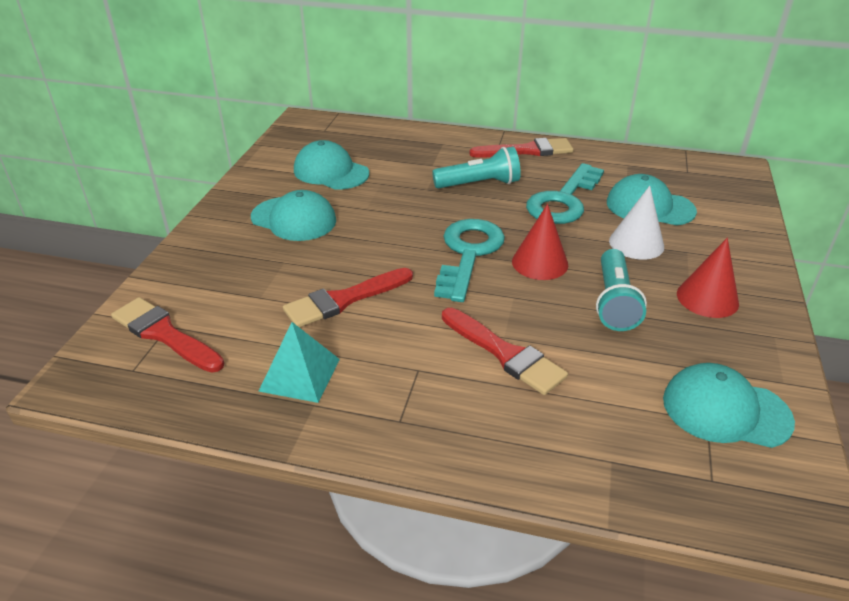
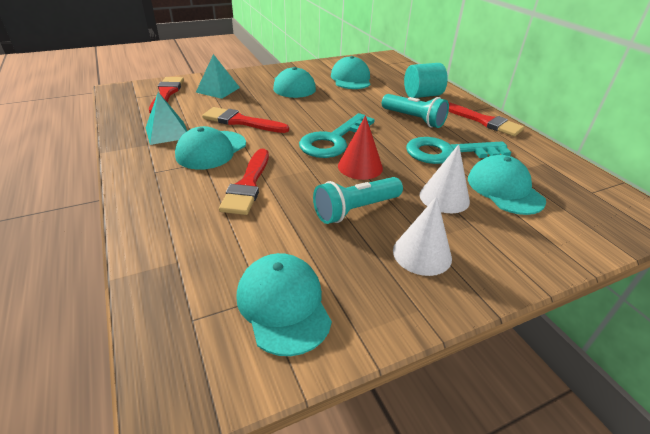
camera: 50 degrees right, 0 degrees up
(219, 283) = (218, 90): none -> turquoise pyramid
(393, 352) = (211, 150): none -> turquoise cap
(433, 152) = (422, 95): none -> turquoise cylinder
(468, 253) = (333, 140): turquoise key -> turquoise key turned 150 degrees clockwise
(707, 298) = (422, 254): red cone -> white cone

